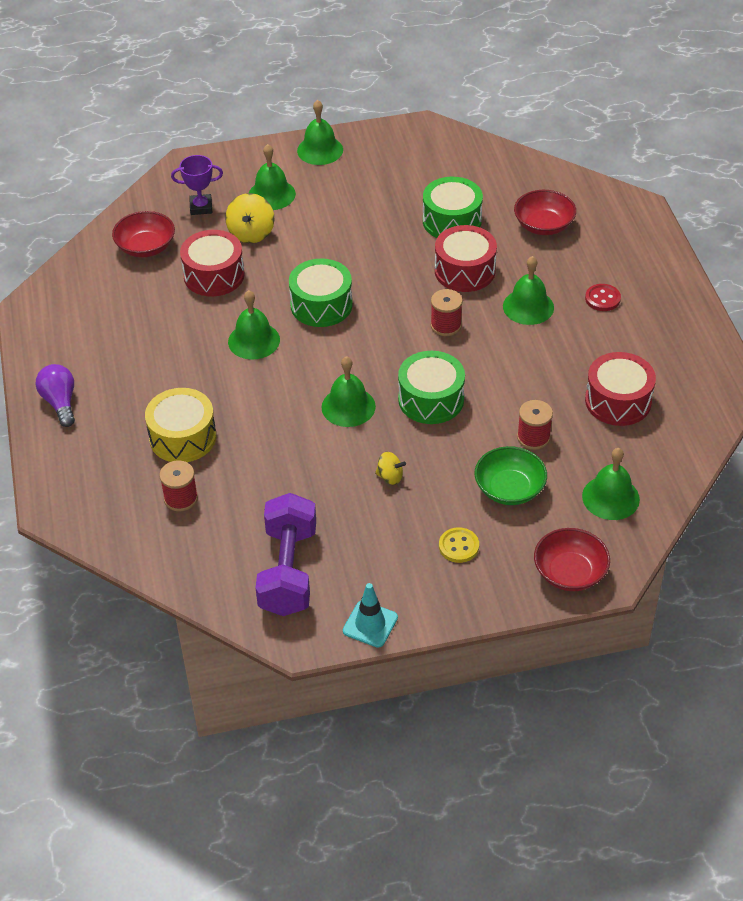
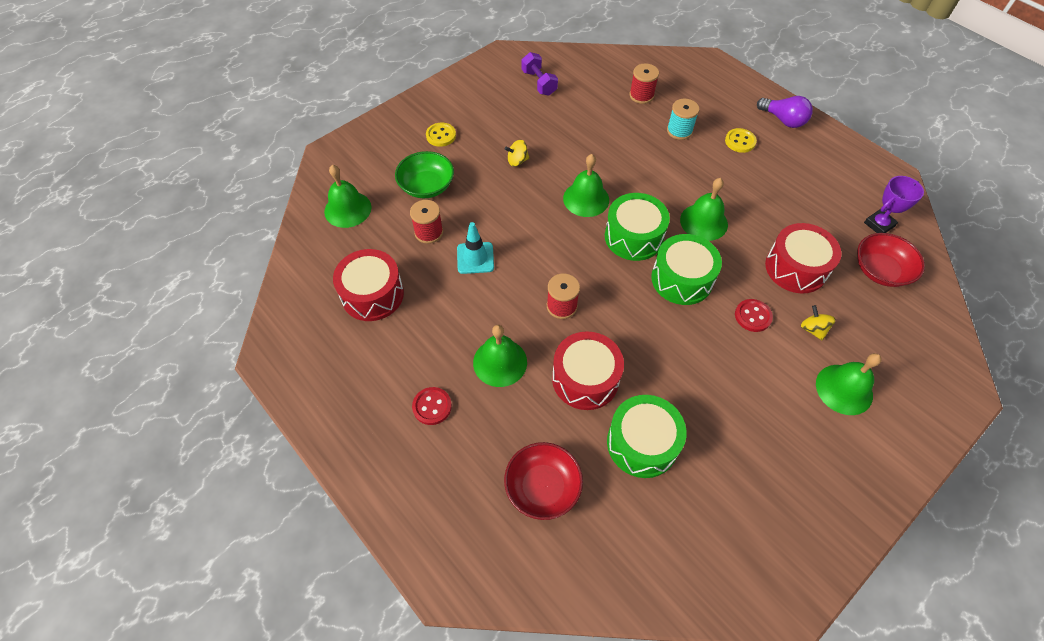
camera: 150 degrees right, 10 degrees up
(132, 399) = (740, 141): none -> yellow button
(183, 437) = (679, 131): yellow drum -> turquoise spool
(201, 207) = (887, 338): purple trophy -> purple trophy (879, 224)
(251, 233) = (813, 329): yellow spinning top -> yellow spinning top, size x0.60
(288, 571) = (539, 83): purple dumbbell -> purple dumbbell, size x0.56
(289, 258) = (752, 316): none -> red button
(320, 150) = (862, 486): green bell -> none
(370, 624) = (468, 75): turquoise traffic cone -> turquoise traffic cone (475, 258)
(431, 399) = (528, 231): green drum -> green drum (633, 237)
(570, 572) = (357, 148): red bowl -> none

